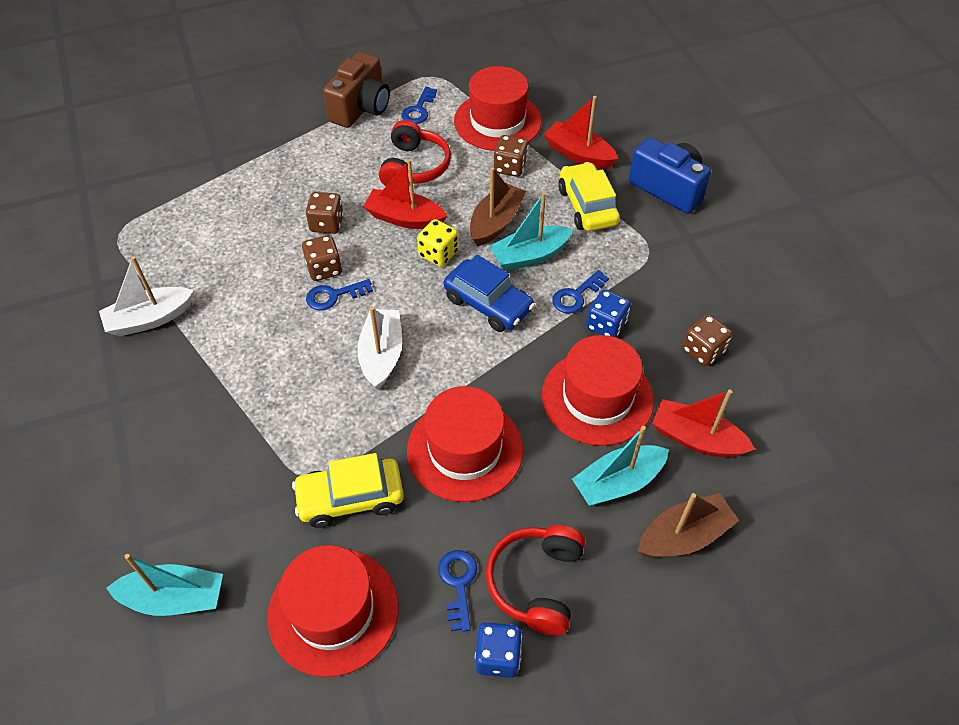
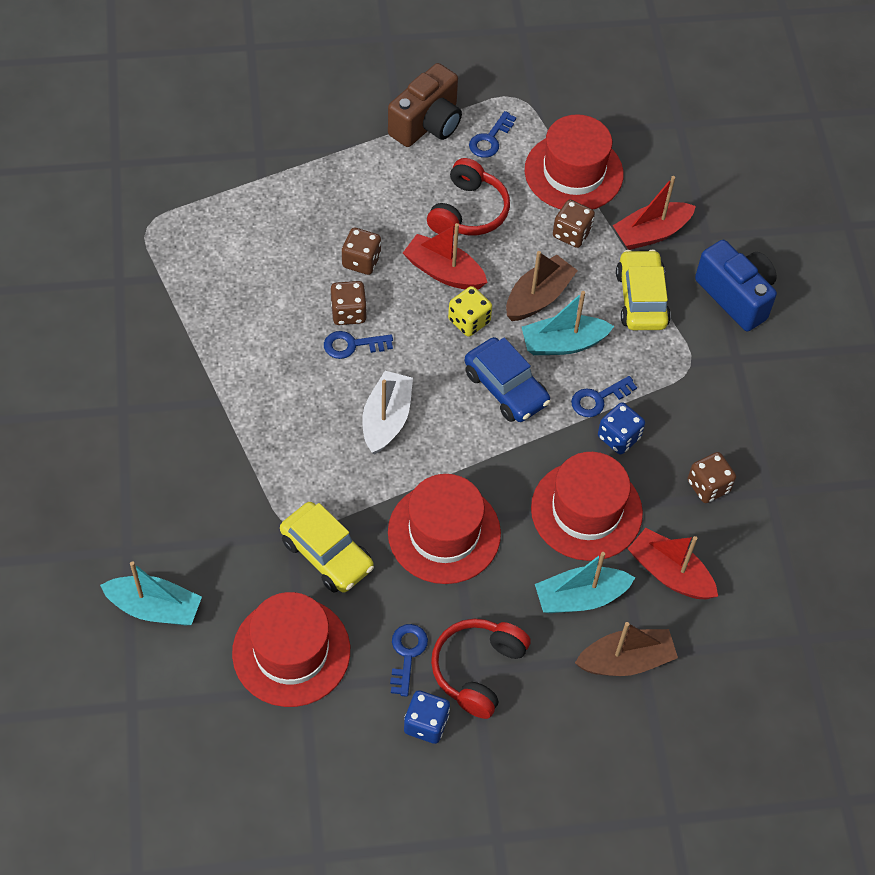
camera: 10 degrees right, 5 degrees up
(150, 319) = (167, 330): white boat -> none
(350, 498) = (327, 554): yellow car -> yellow car turned 135 degrees counterclockwise
(578, 154) = (651, 233): red boat -> red boat turned 75 degrees counterclockwise

